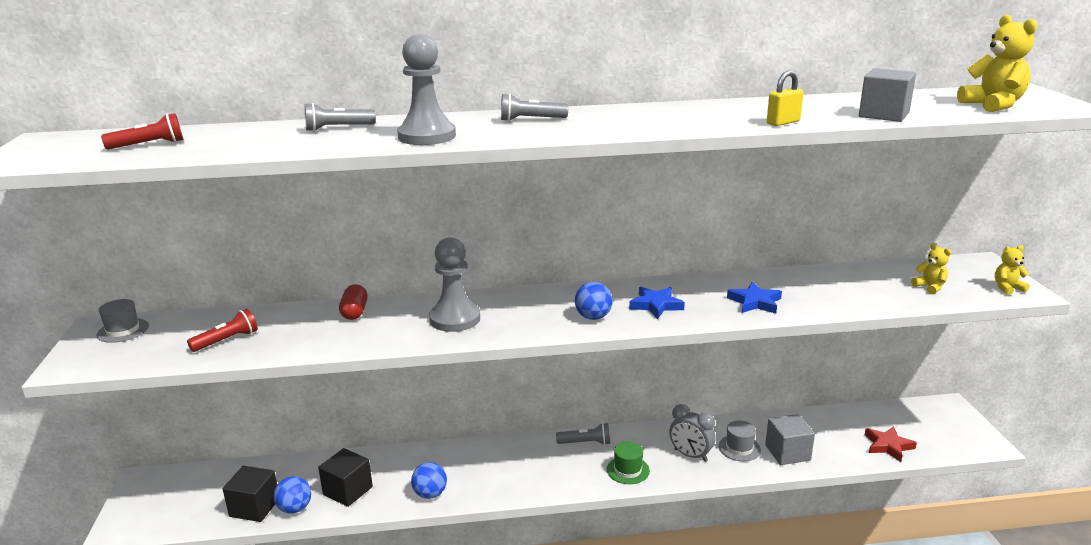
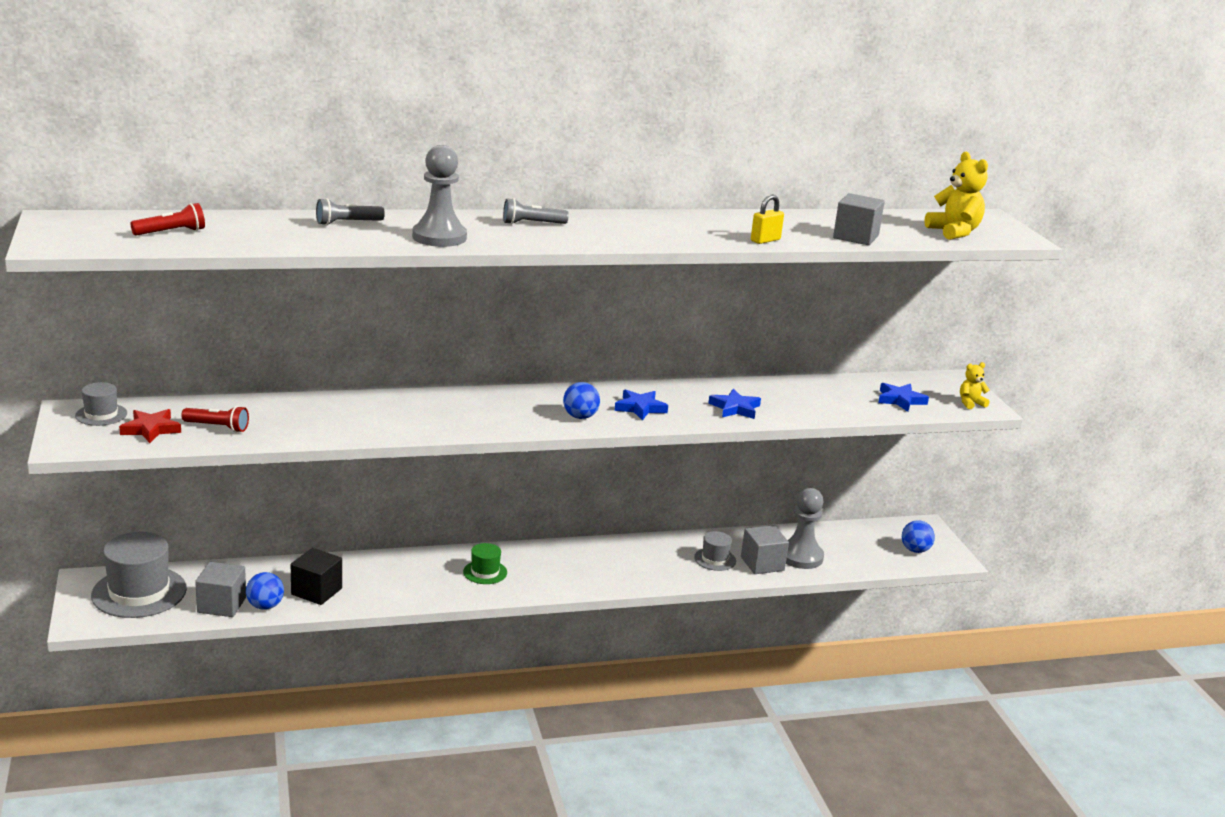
camera: 10 degrees left, 0 degrees up
(183, 493) = (139, 592): none -> grey hat
(227, 340) = (217, 427): red flashlight -> red flashlight turned 60 degrees clockwise
(254, 507) = (221, 605): black cube -> grey cube
(355, 312) = (339, 405): red capsule -> none
(430, 494) = (404, 595): blue ball -> blue ball (915, 550)
(455, 319) = (443, 414): grey pawn -> grey pawn (801, 557)
(585, 443) = (558, 552): grey flashlight -> none
(628, 470) = (603, 577): green hat -> green hat (485, 572)
(690, 455) = (666, 565): grey clock -> none
(888, 446) = (860, 559): red star -> red star (151, 429)
(930, 287) = (900, 400): yellow teddy bear -> blue star

